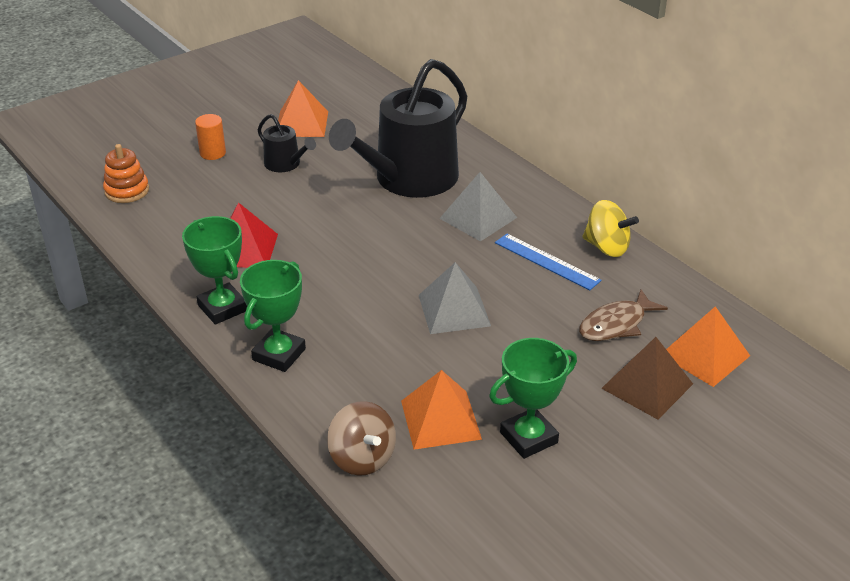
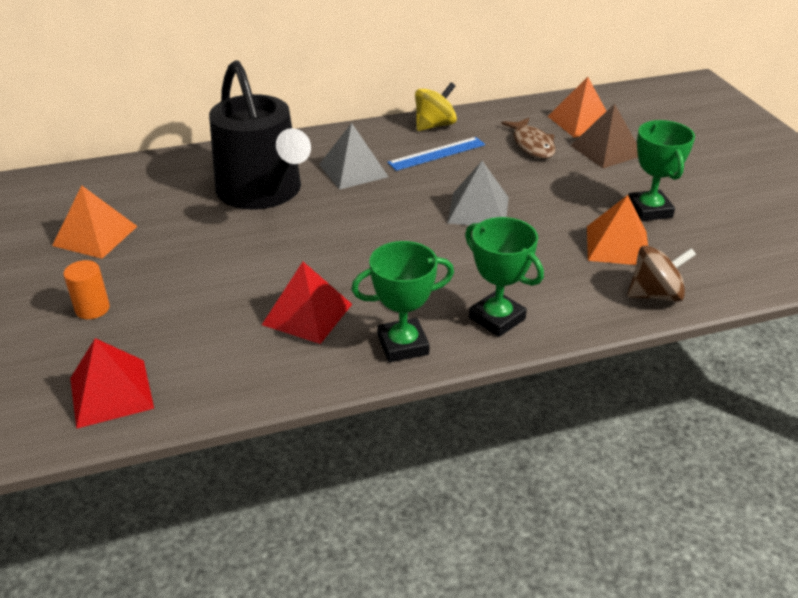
camera: 70 degrees left, 0 degrees up
(127, 191) = (111, 393): orange stacking toy -> red pyramid
(285, 164) = (167, 260): black watering can -> none

